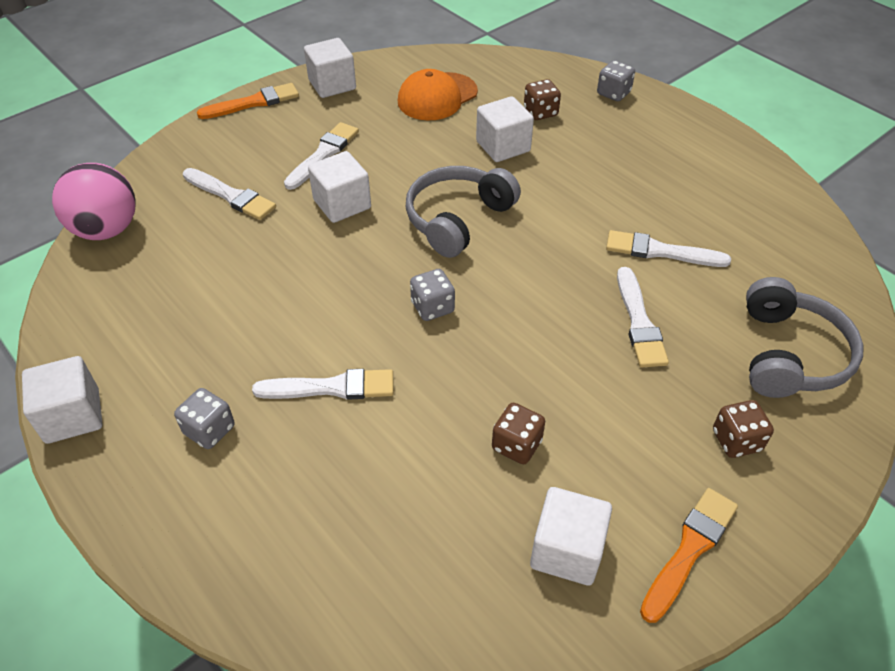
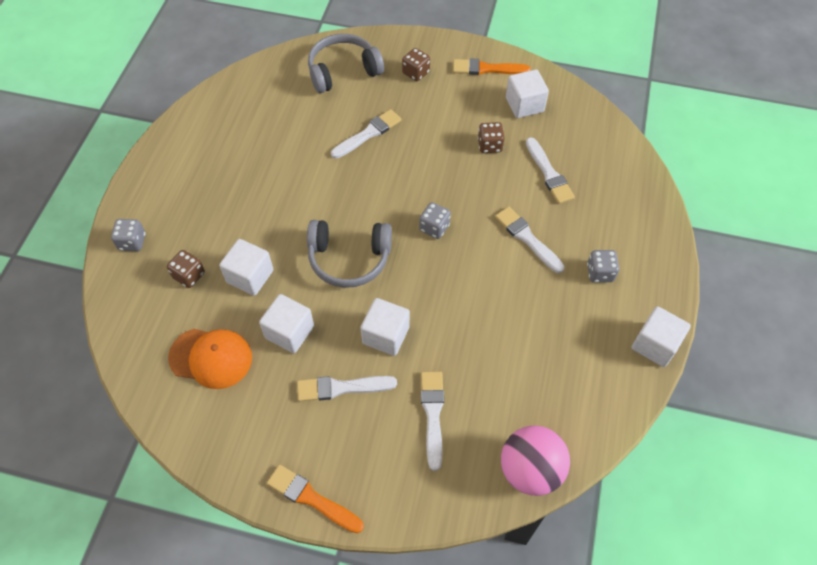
camera: 125 degrees left, 10 degrees up
(332, 85) = (243, 452): white cube -> white cube (289, 332)
(660, 251) = (302, 147): white brush -> white brush (549, 173)

